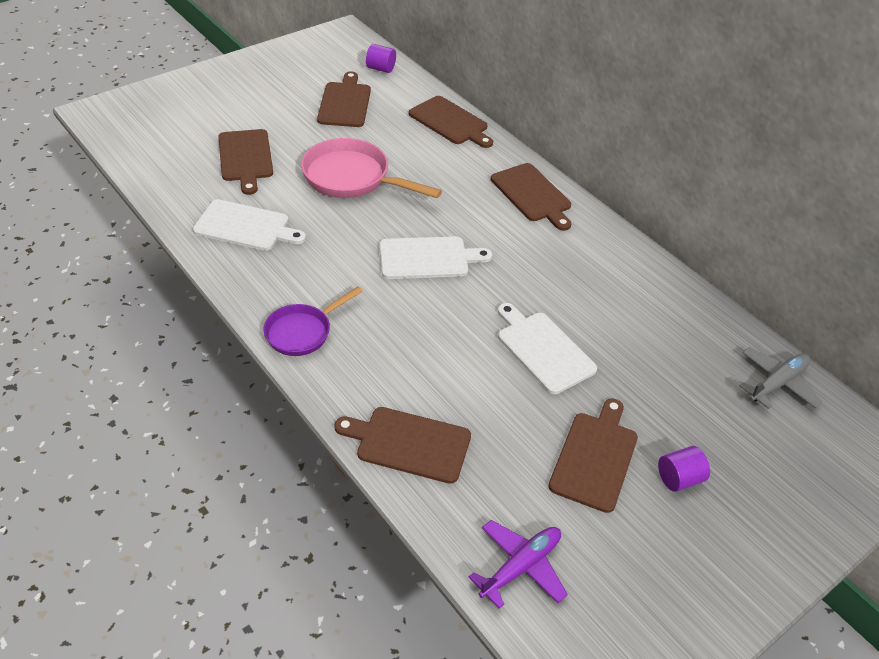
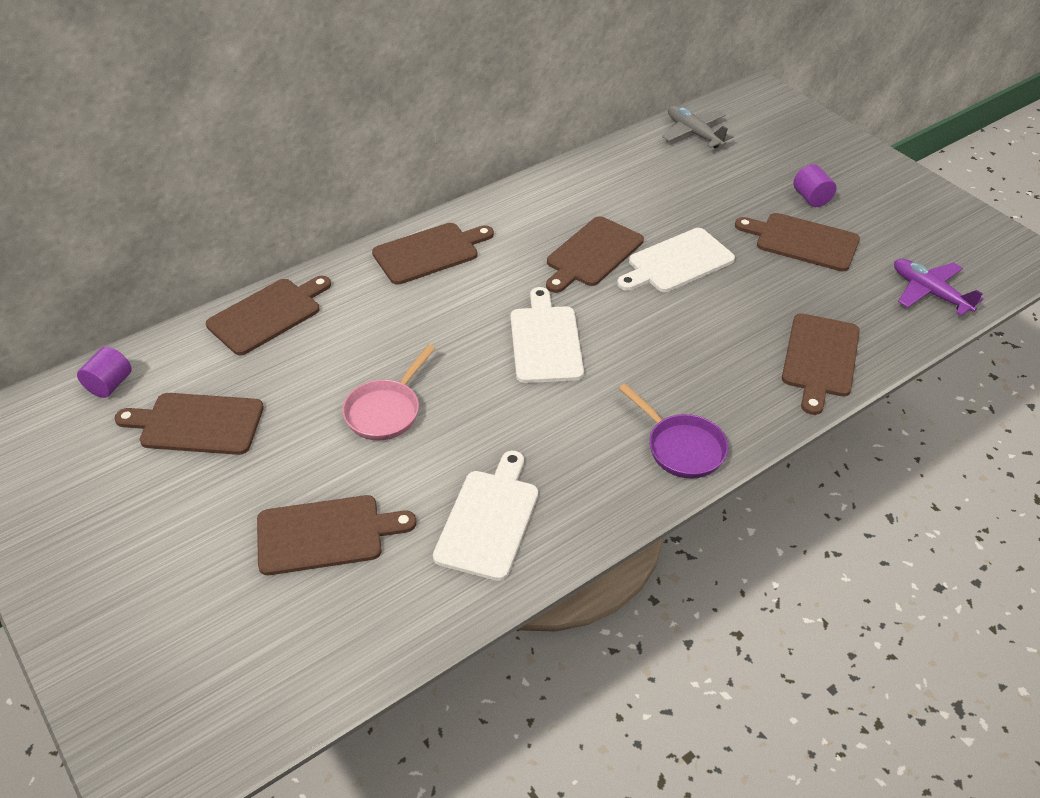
camera: 85 degrees left, 0 degrees up
(352, 178) = (386, 411): pink pan -> pink pan, size x0.63
(546, 291) = (592, 254): none -> brown cutting board

